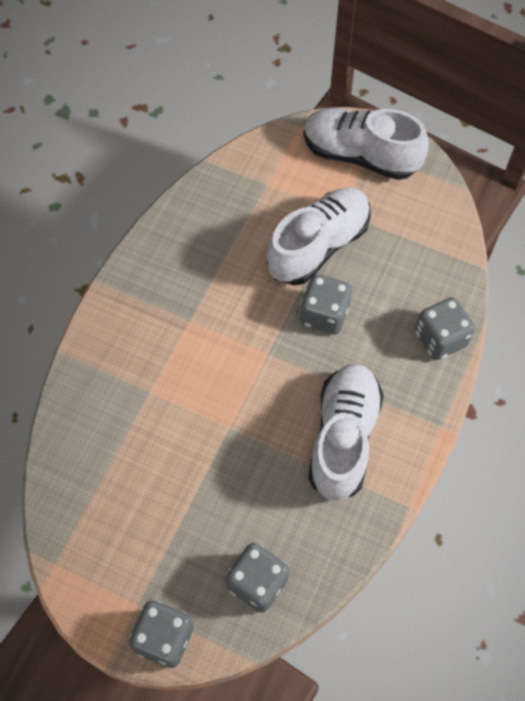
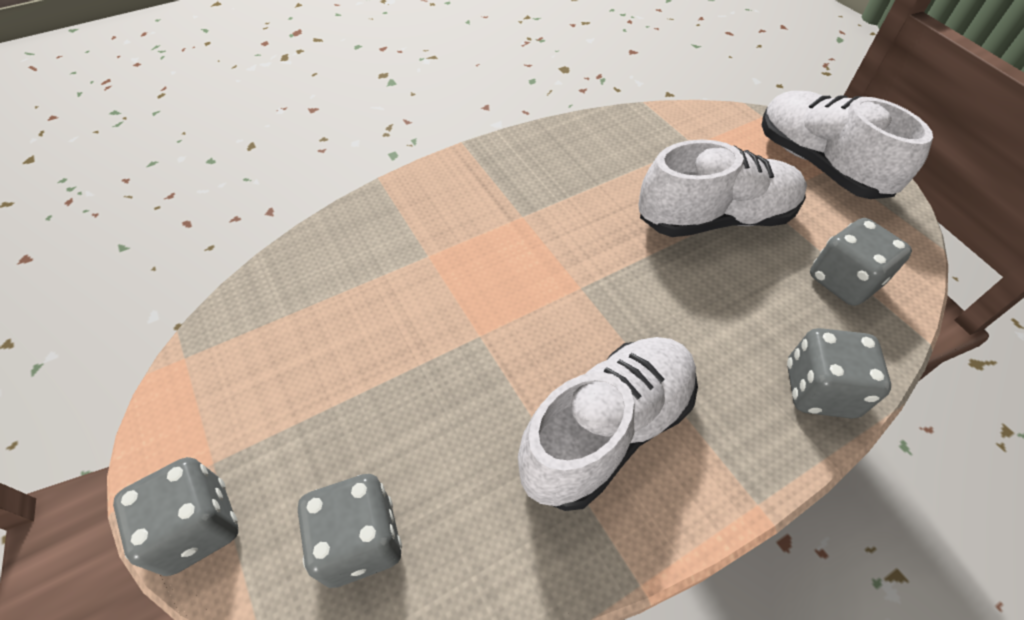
camera: 35 degrees right, 10 degrees down
(324, 315) = (676, 284): grey dice -> grey dice (843, 281)

